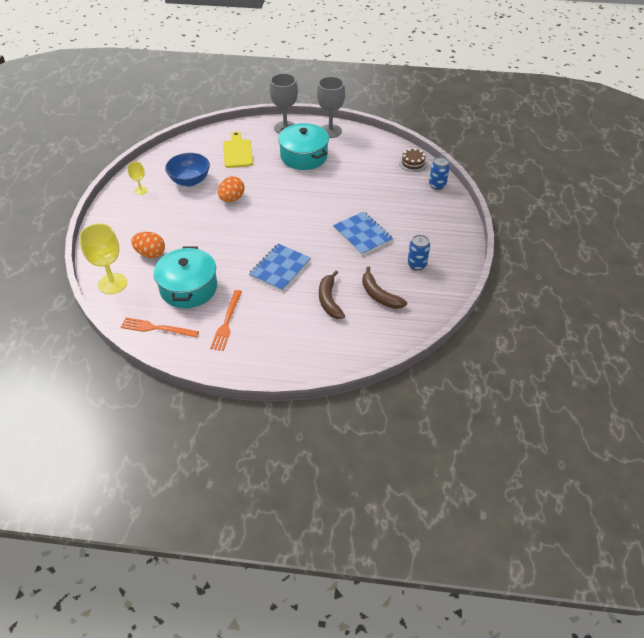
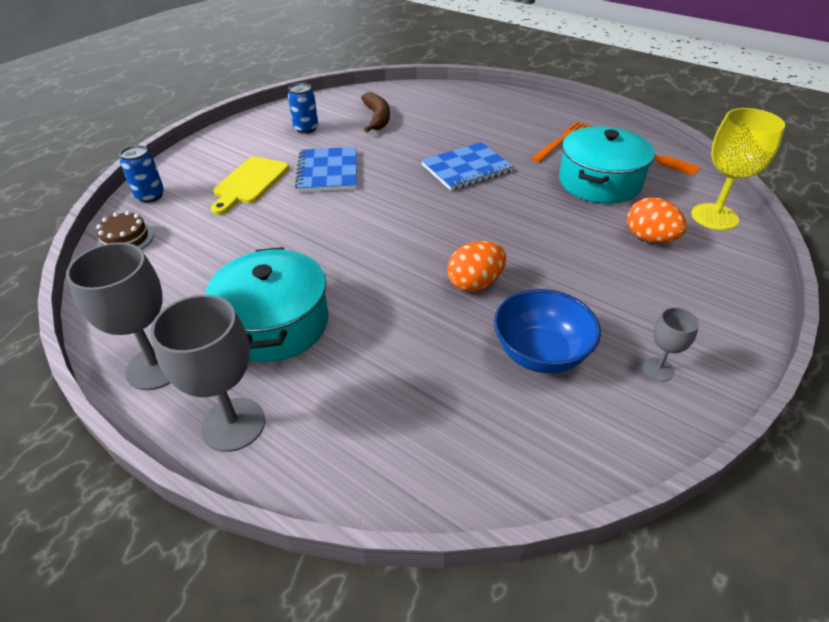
camera: 150 degrees left, 5 degrees down
(141, 190) = (658, 369): yellow goblet -> grey goblet
(237, 152) = (397, 392): yellow cutting board -> yellow cutting board (249, 183)
(329, 300) = (434, 128): brown banana -> none

